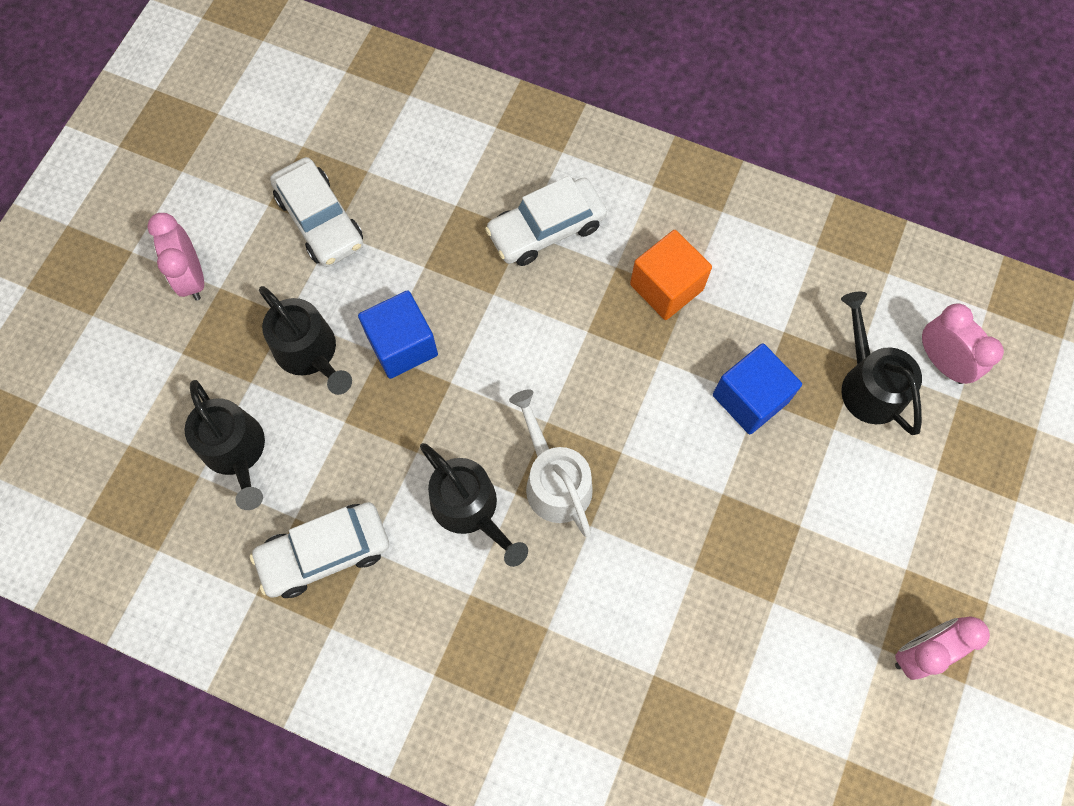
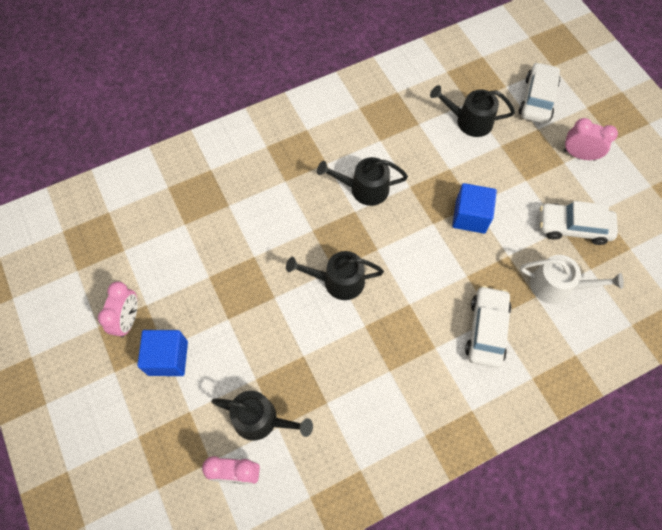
camera: 130 degrees right, 5 degrees down
(310, 352) = (498, 177): black watering can -> black watering can (338, 281)
(324, 553) = (393, 124): white car -> white car (537, 99)
(554, 481) = (346, 231): white watering can -> white watering can (556, 286)
(666, 287) = (402, 363): orange cube -> none
(750, 398) = (307, 351): blue cube -> blue cube (168, 358)

